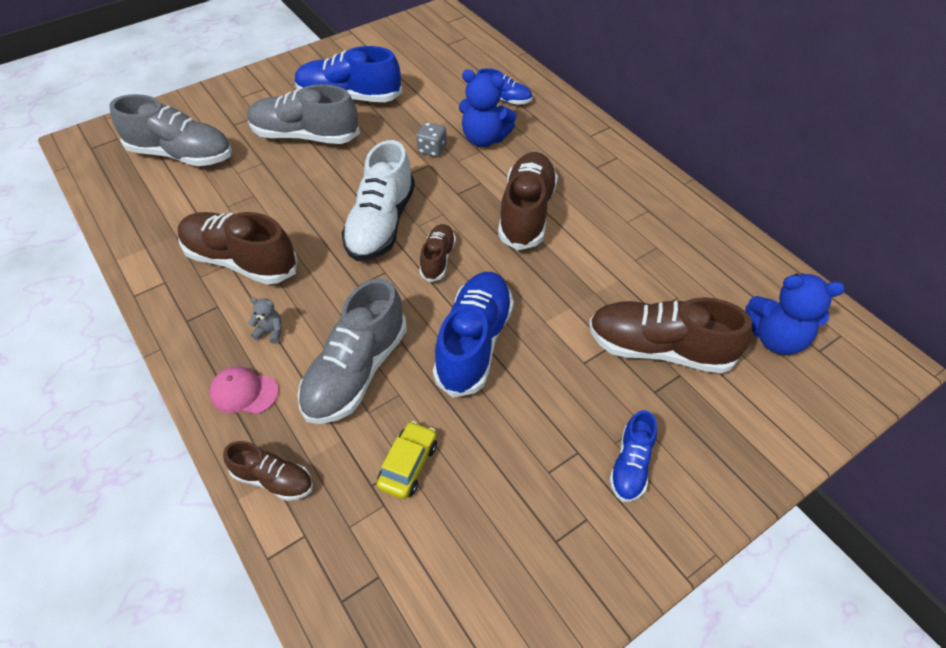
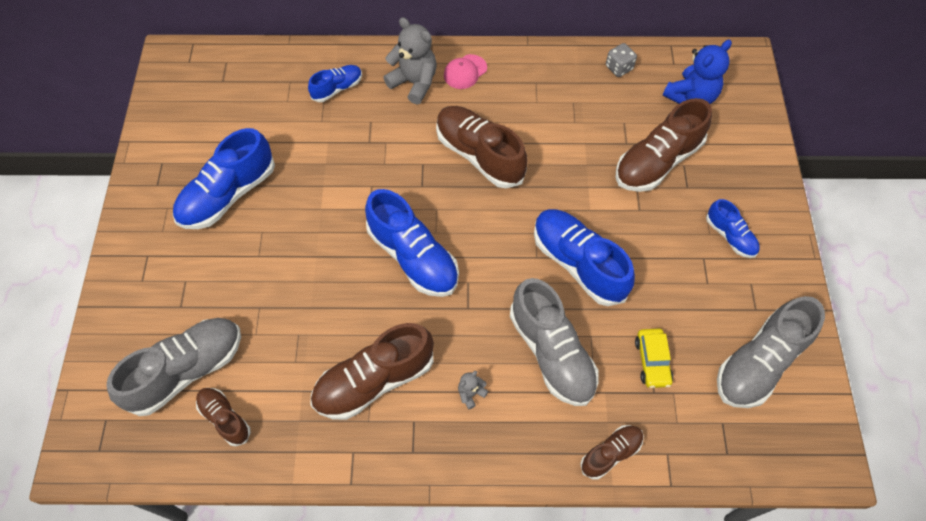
camera: 55 degrees left, 10 degrees up
(244, 392) = (519, 439): pink cap -> pink cap (465, 72)
(305, 136) = (252, 256): grey shoe -> grey shoe (759, 363)
(381, 224) = (413, 257): white shoe -> blue shoe
(408, 465) = (652, 361): yellow car -> yellow car turned 150 degrees counterclockwise
(432, 150) = (355, 173): grey dice -> grey dice (619, 68)
(438, 259) = (482, 240): brown shoe -> brown shoe (225, 418)
(484, 139) = (374, 131): blue teddy bear -> none
(558, 136) = (414, 83): none -> grey teddy bear

